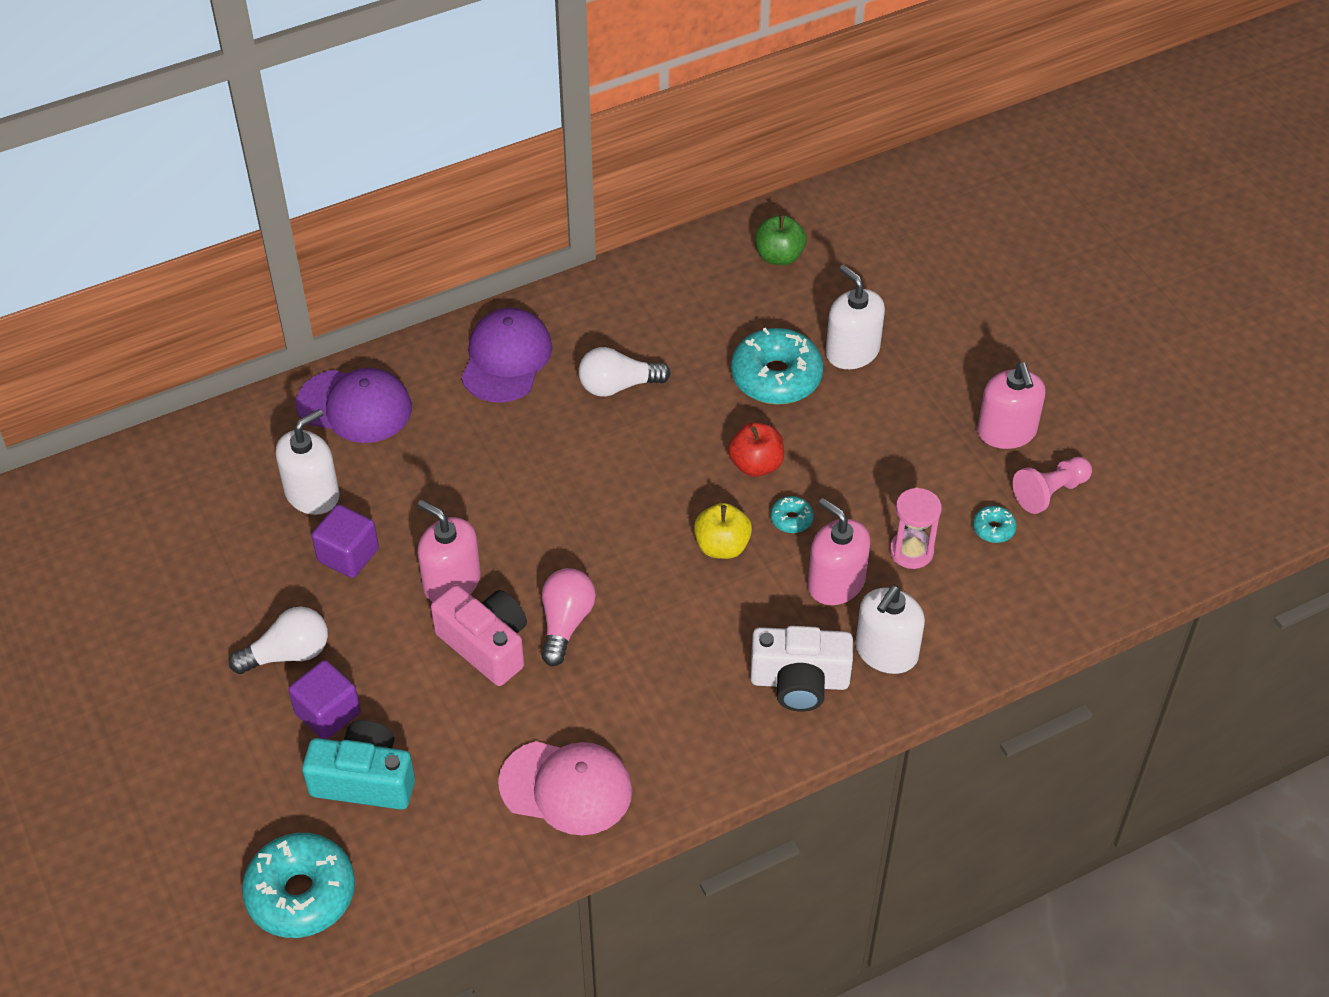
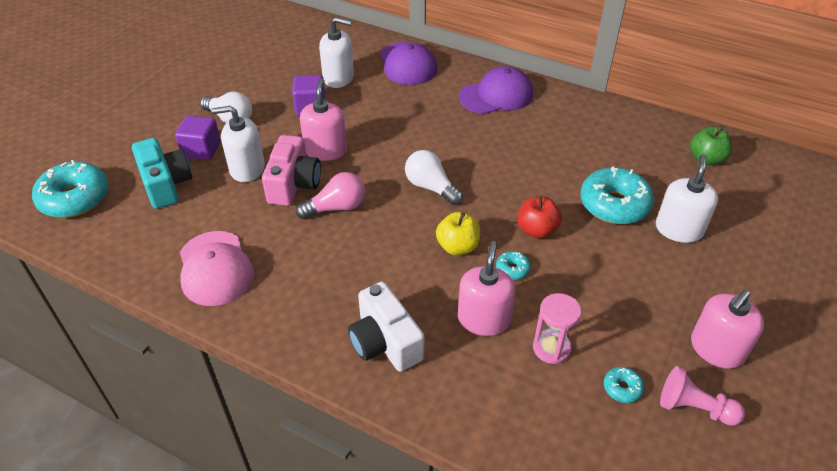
camera: 55 degrees right, 5 degrees down
(618, 386) = (527, 143): white light bulb -> white light bulb (431, 187)
(886, 652) = (451, 379): white soap dispenser -> white soap dispenser (247, 169)

